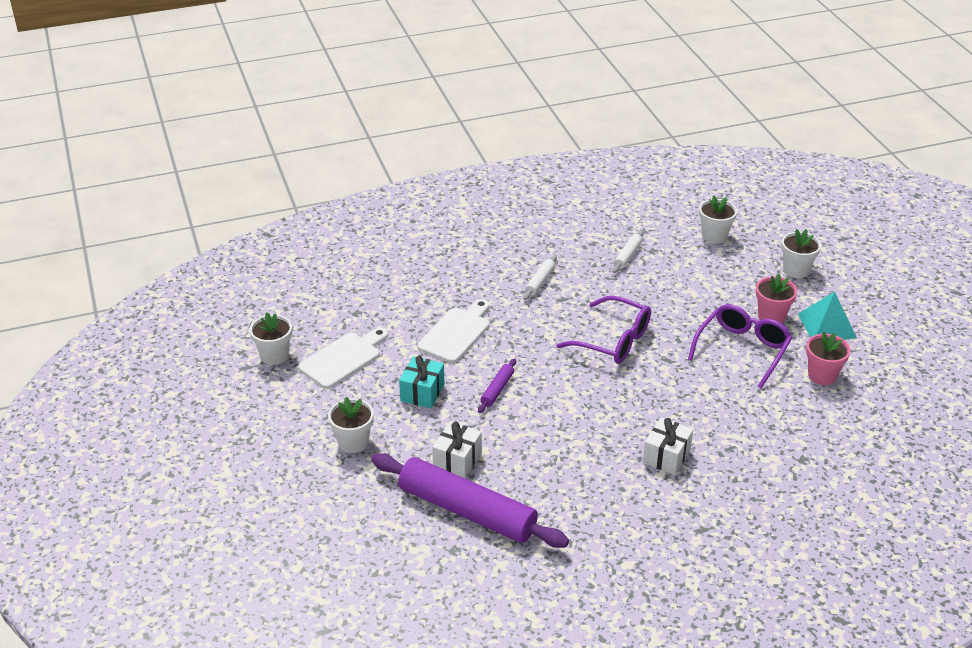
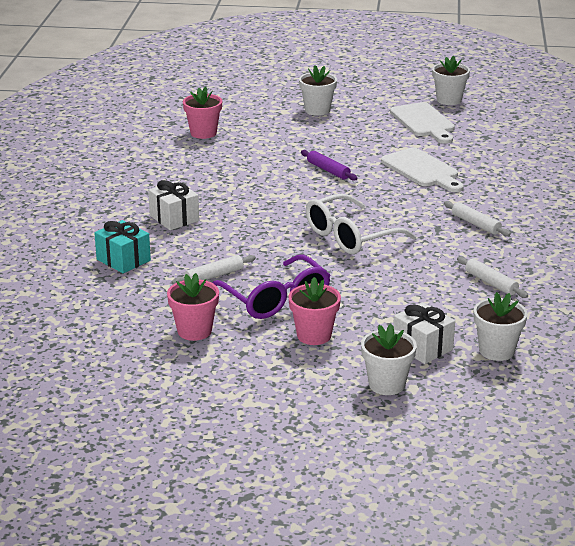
camera: 115 degrees right, 10 degrees down
(422, 392) = (352, 142): turquoise gift -> turquoise gift (123, 260)
(457, 460) = (259, 140): white gift -> white gift (422, 347)
(467, 511) = (203, 133): purple rolling pin -> pink flower pot
(614, 340) = (350, 236): purple glasses -> white glasses
(739, 394) = (214, 276): none -> white rolling pin
(827, 325) = (268, 366): turquoise pyramid -> none

